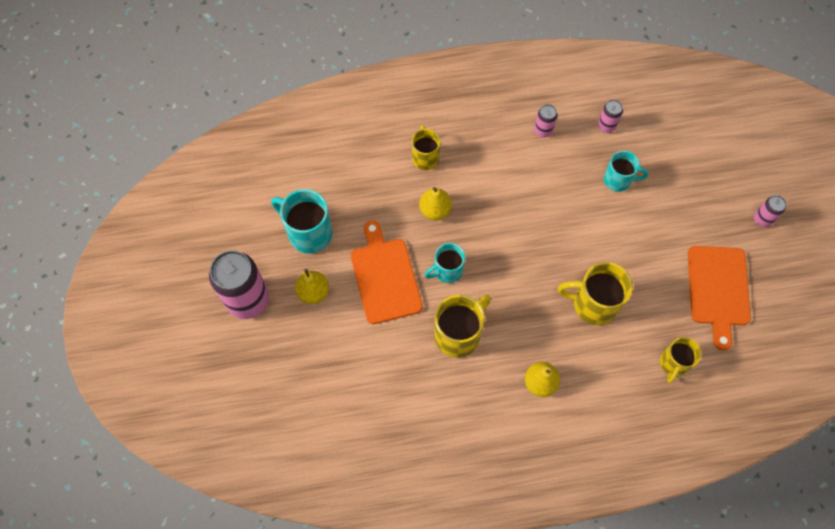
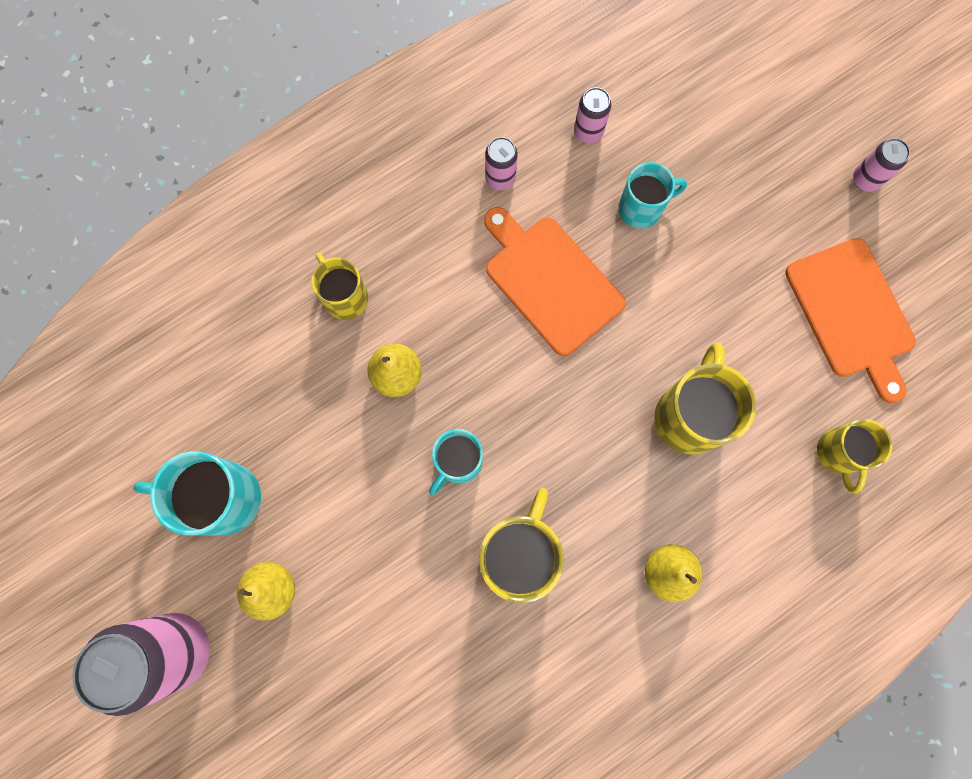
camera: 25 degrees left, 10 degrees up
(385, 277) = (370, 515): orange cutting board -> orange cutting board (550, 281)
(593, 304) = (690, 415): yellow mug -> yellow mug turned 120 degrees clockwise

